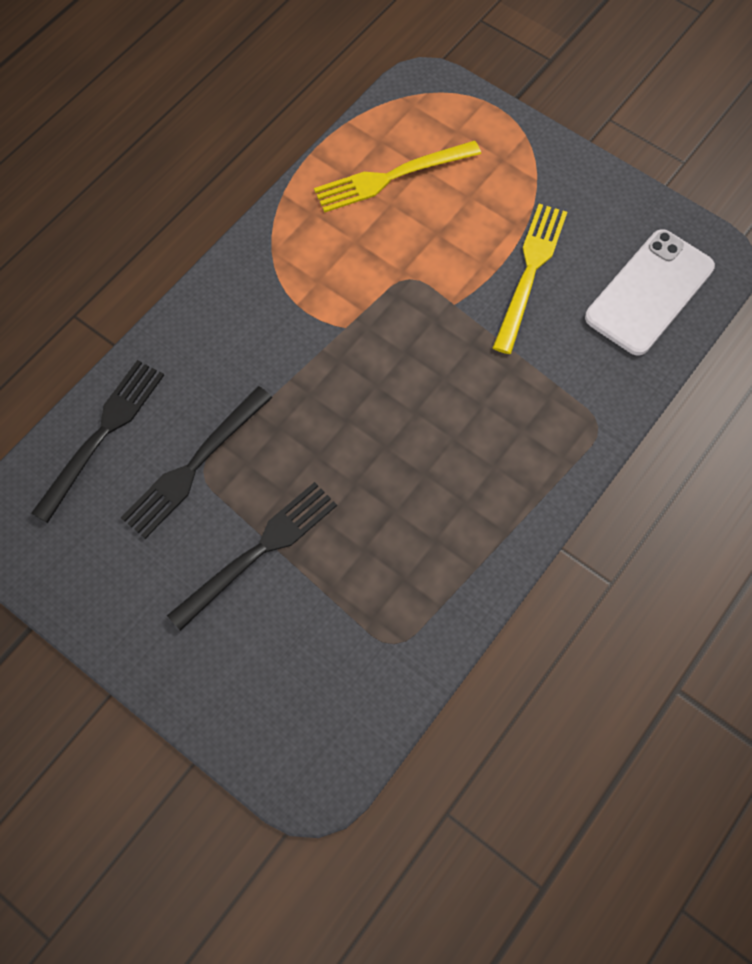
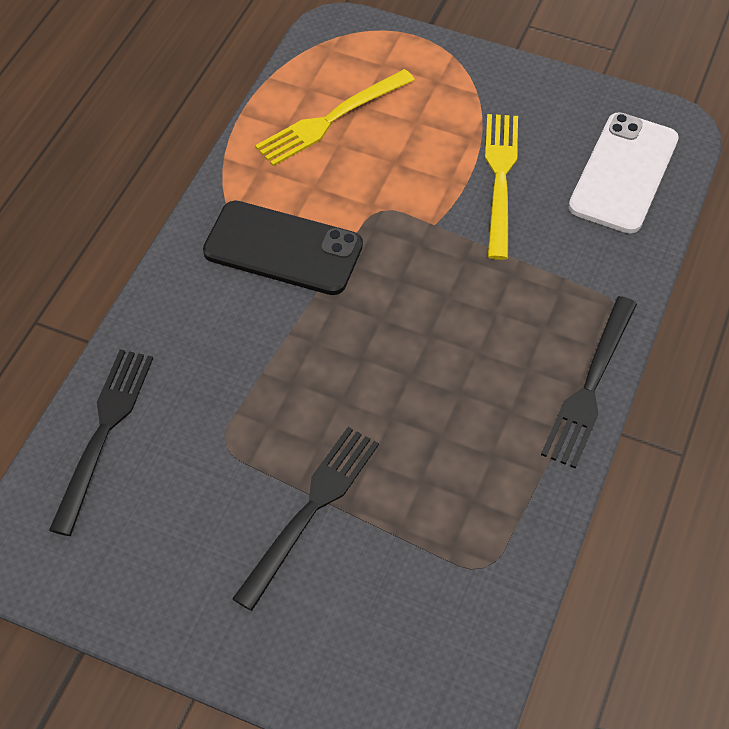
camera: 15 degrees left, 10 degrees down
(194, 465) = (214, 440): black fork -> black fork (590, 386)
(309, 296) = (283, 248): none -> black phone

